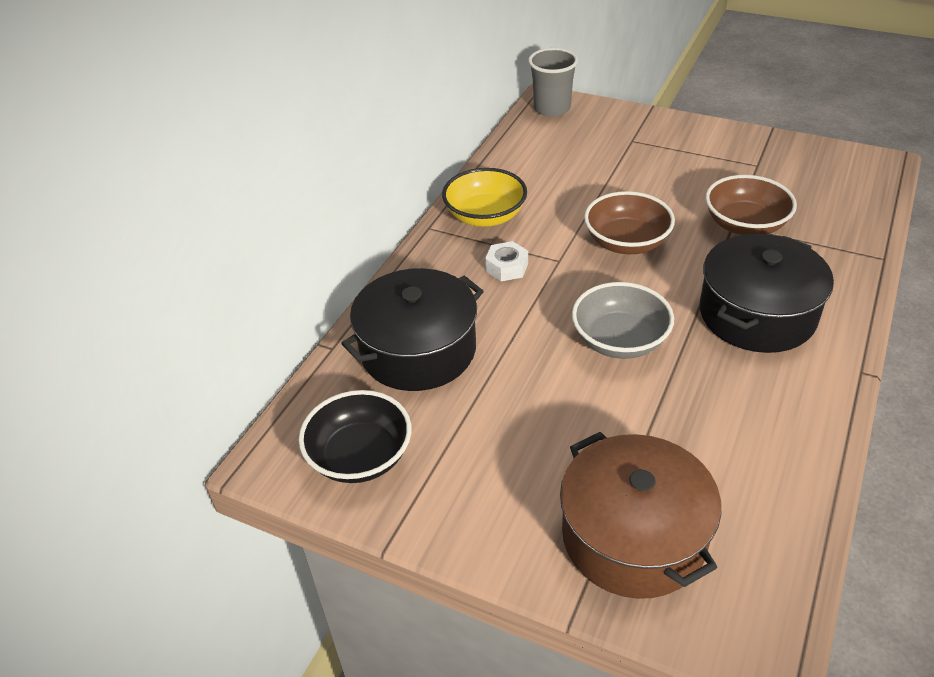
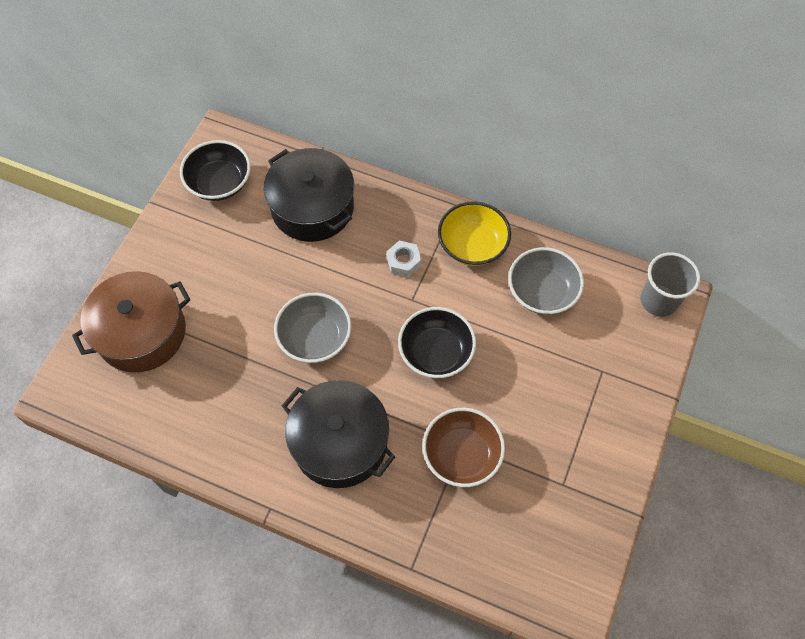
camera: 85 degrees right, 20 degrees up
(545, 172) = (542, 292): none -> grey bowl
(626, 242) = (436, 352): brown bowl -> black bowl

